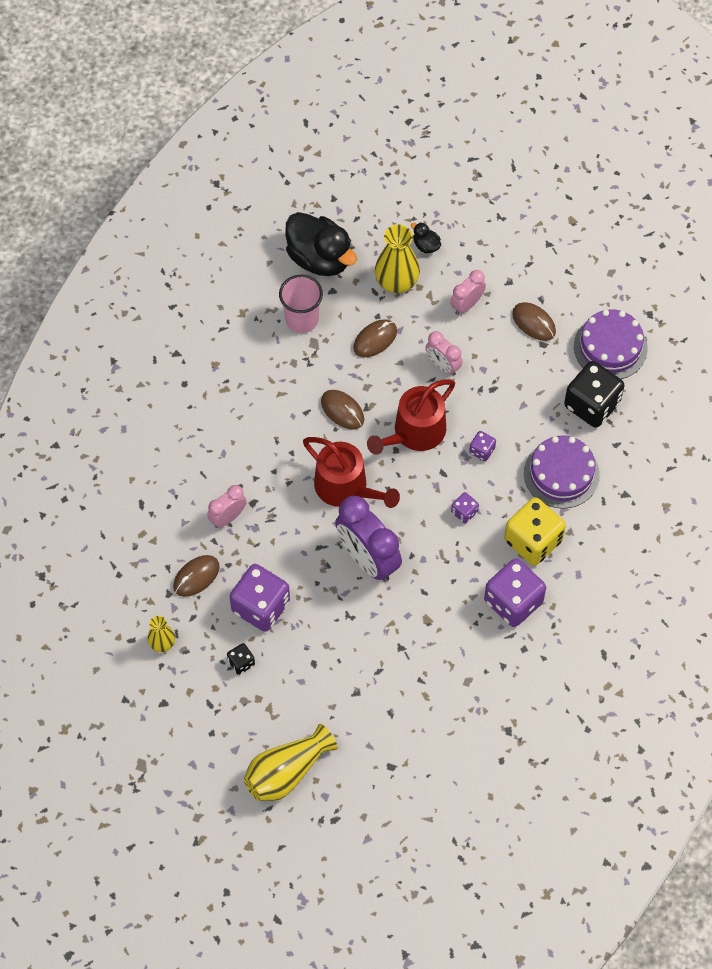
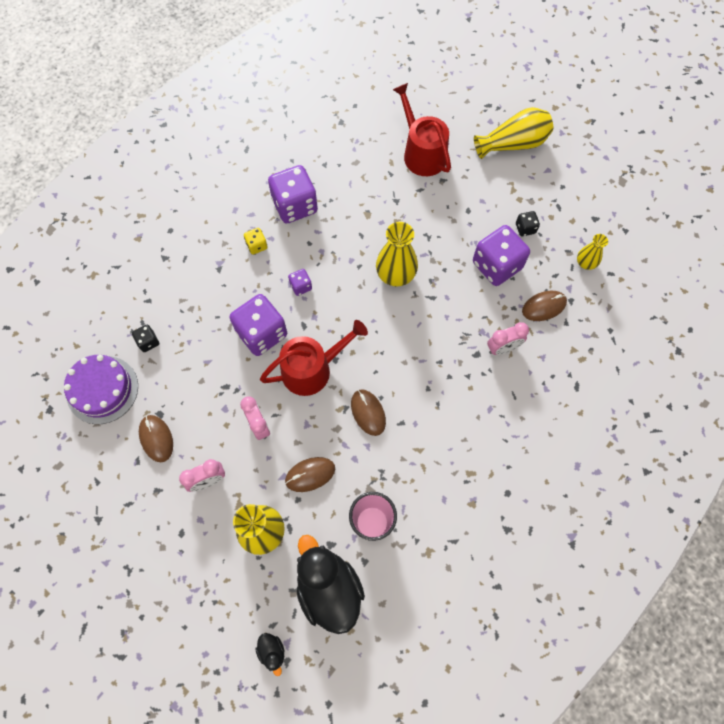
camera: 160 degrees left, 5 degrees up
(346, 487) = (391, 340): red watering can -> red watering can (422, 153)
(368, 559) = (395, 274): purple clock -> yellow vase
(426, 245) = (217, 563): black duck -> black duck (272, 651)
(482, 450) = (262, 333): purple dice -> purple dice, size x2.16
(533, 541) = (257, 245): yellow dice -> yellow dice, size x0.46
(561, 474) = (206, 291): purple cake -> none
(592, 404) = (148, 342): black dice -> black dice, size x0.46

